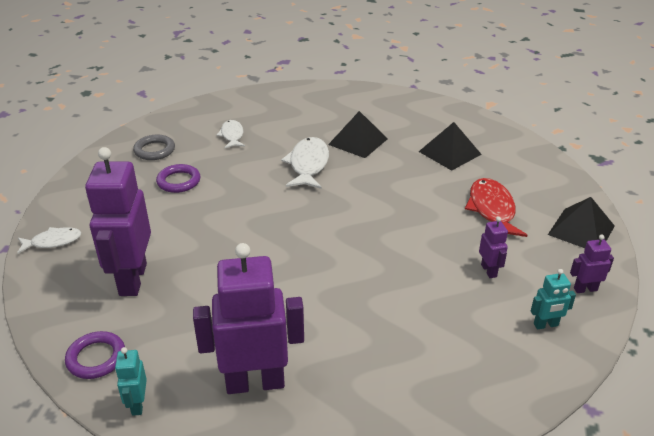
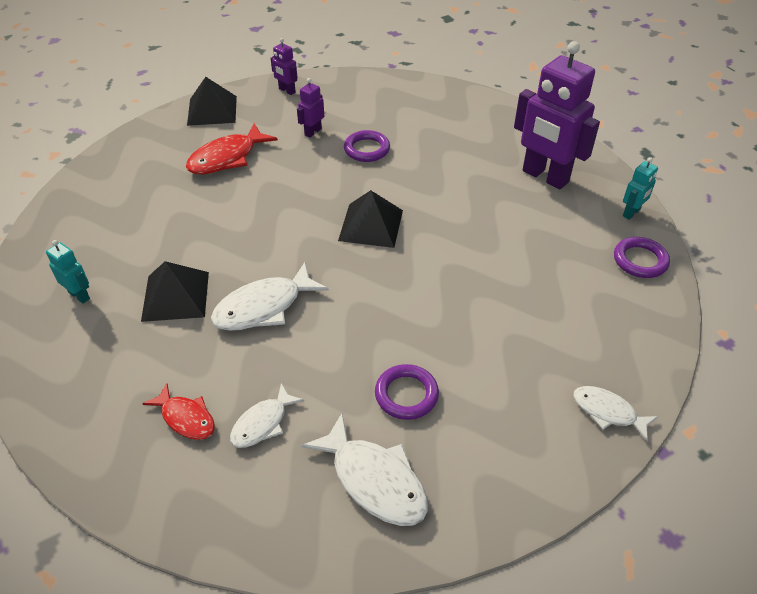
camera: 130 degrees left, 10 degrees up
(132, 279) = (562, 306): purple robot -> none
(154, 150) = (374, 480): grey ring -> white fish
(267, 118) = (186, 418): none -> red fish
(427, 289) = (367, 149): none -> purple ring
(450, 153) = (143, 219): black pyramid -> black pyramid (371, 225)
(546, 325) = (343, 94): turquoise robot -> turquoise robot (79, 295)

